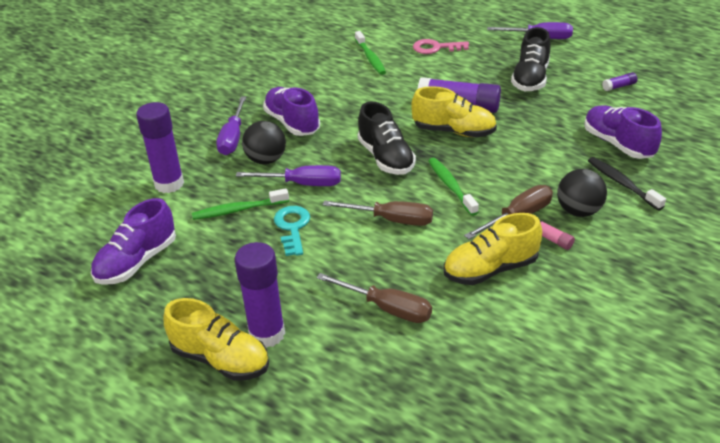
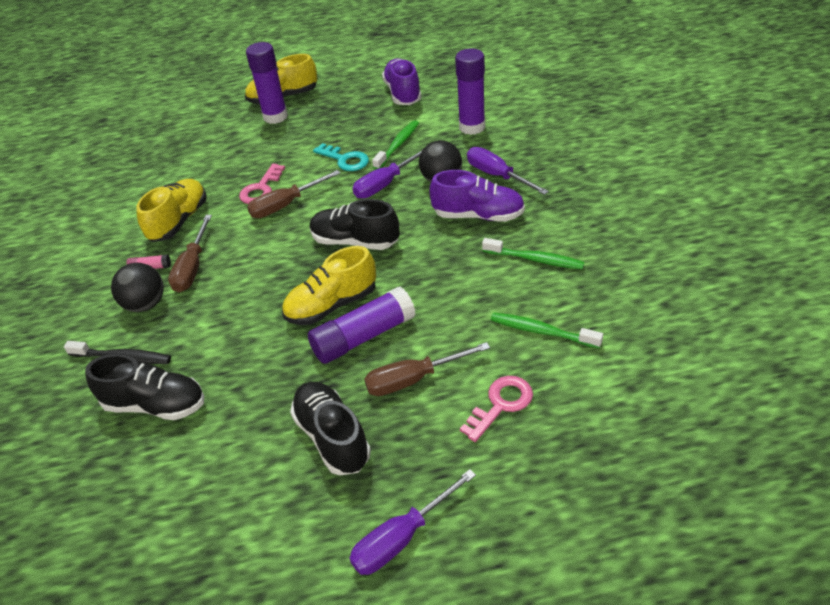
camera: 135 degrees right, 5 degrees up
(387, 308) = (223, 164): brown screwdriver -> brown screwdriver (413, 379)
(390, 250) = (261, 189): none -> pink key
(451, 186) = (272, 255): green toothbrush -> green toothbrush (535, 259)
(618, 144) = (155, 405): purple shoe -> black shoe
(619, 86) = (212, 508): purple glue stick -> none

